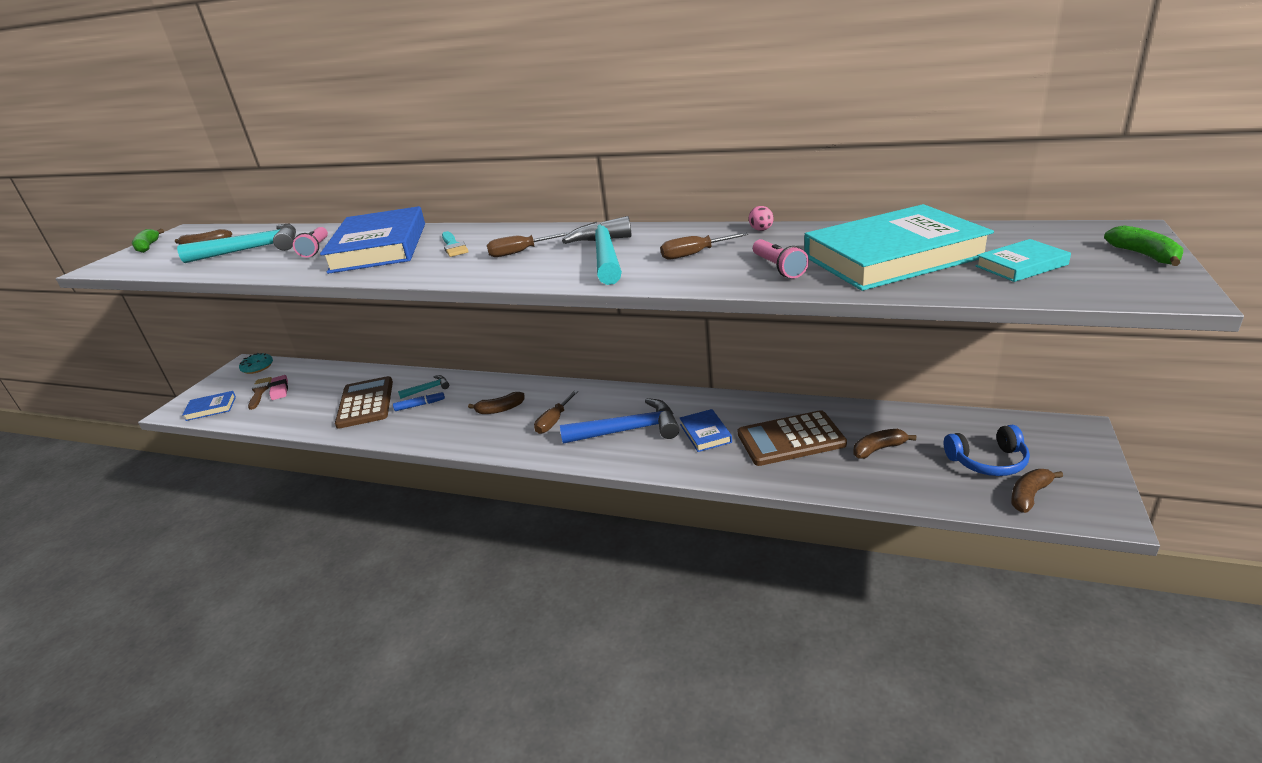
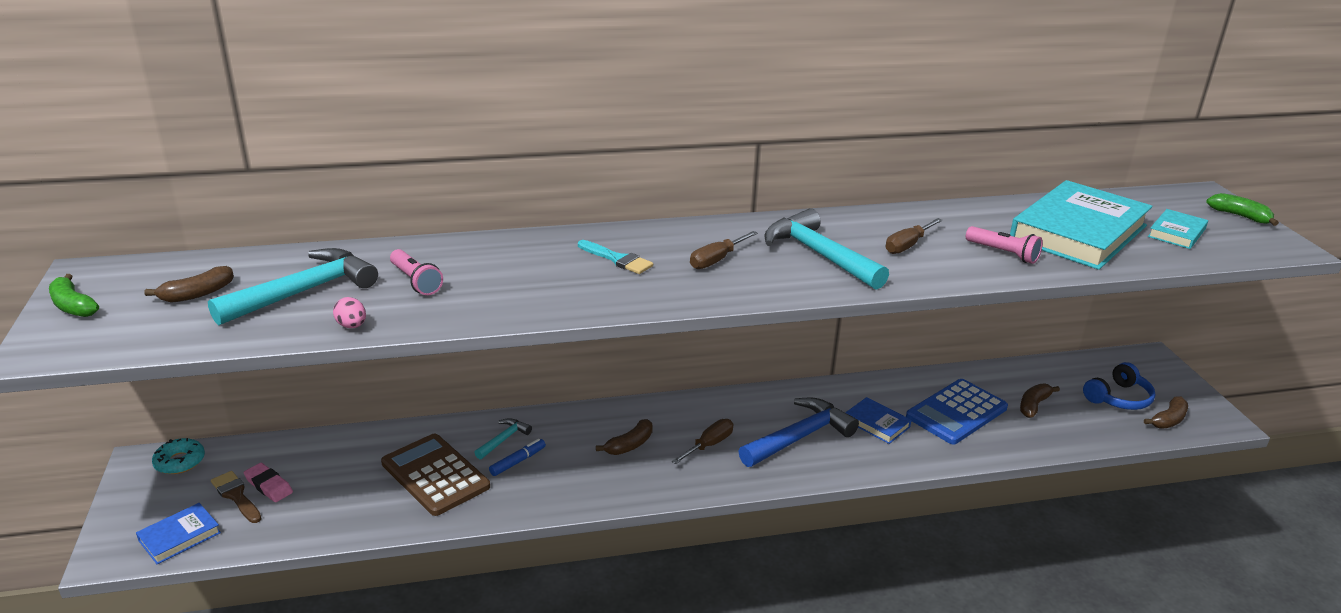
camera: 35 degrees left, 0 degrees up
(379, 247) = (513, 270): blue book -> none
(554, 421) = (709, 445): brown screwdriver -> brown screwdriver turned 135 degrees counterclockwise
(761, 230) = (931, 212): pink egg -> pink egg (352, 326)
(790, 439) = (956, 412): brown calculator -> blue calculator
(1029, 495) = (1168, 420): brown banana -> brown banana turned 150 degrees counterclockwise

